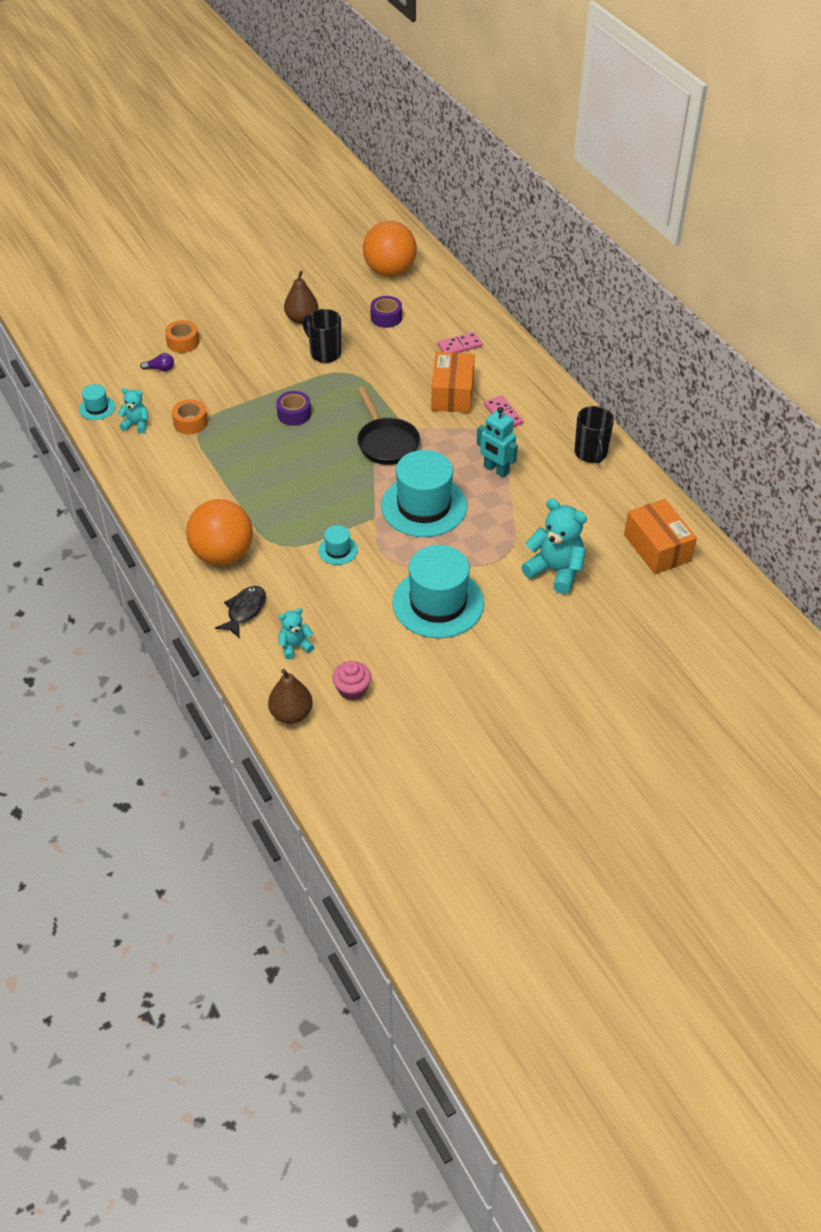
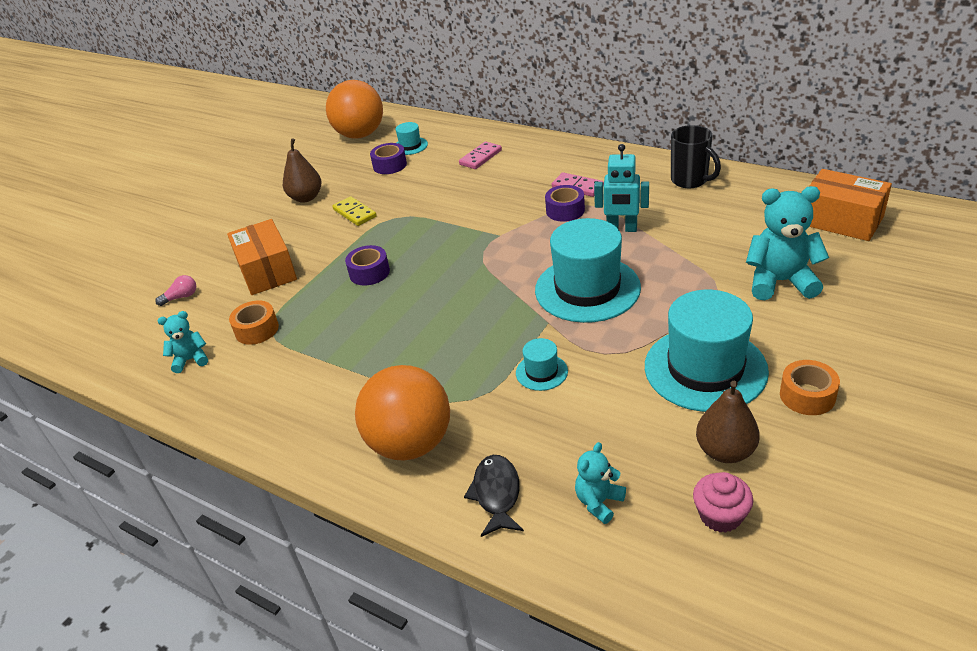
camera: 25 degrees left, 10 degrees down
(97, 408) = (128, 365): turquoise hat -> turquoise hat (410, 146)
(160, 368) = (181, 297): purple light bulb -> pink light bulb
(183, 342) = (190, 265): orange tape -> orange tape (807, 396)
(291, 714) = (681, 593): brown pear -> brown pear (725, 451)
(324, 353) = (355, 213): black mug -> yellow domino
(386, 442) = (490, 254): black pan -> none
(452, 394) = (513, 192): orange box -> orange box (267, 271)
(473, 432) = (565, 210): none -> purple tape

